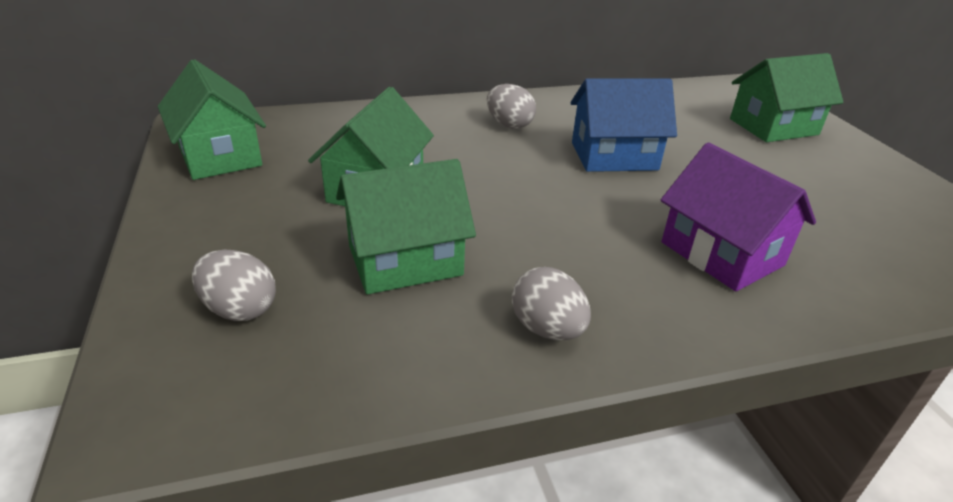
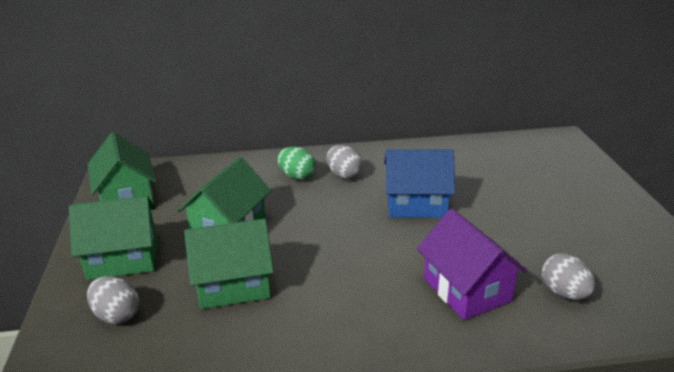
camera: 10 degrees right, 5 degrees down
(449, 127) = (297, 176): none -> green egg
(547, 329) = (315, 341): grey egg -> grey egg (564, 293)
(773, 127) = (561, 179): green house -> green house (123, 259)

